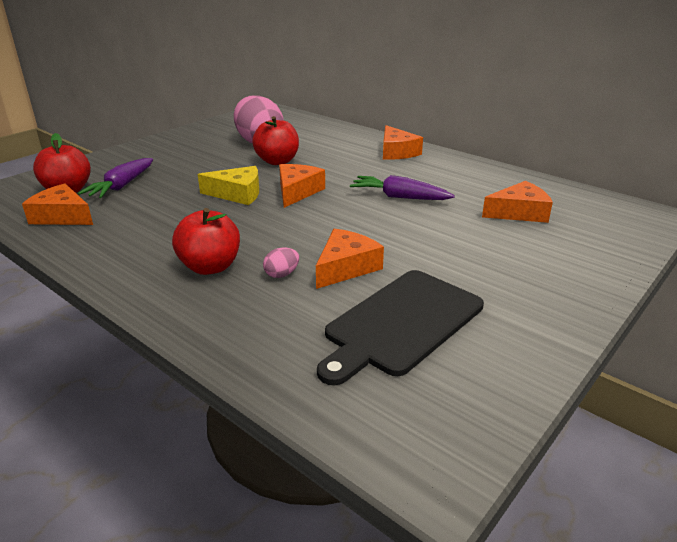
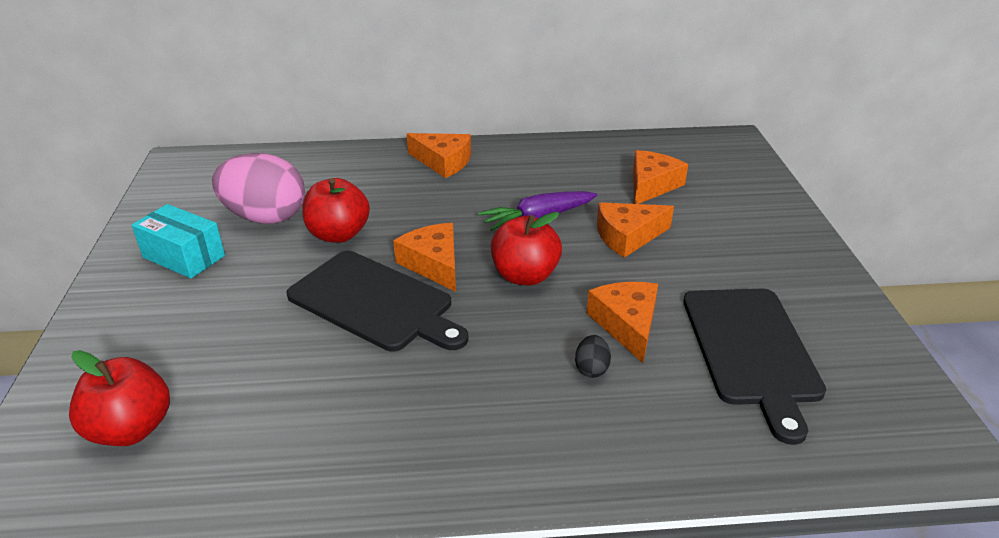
camera: 45 degrees left, 5 degrees up
(62, 216) = (208, 468): orange cheese -> orange cheese (628, 236)
(121, 186) = (202, 375): purple carrot -> none
(198, 143) = (184, 256): none -> turquoise box
(210, 267) = (516, 407): red apple -> red apple (525, 275)
(237, 194) = (375, 302): yellow cheese -> black cutting board
(282, 274) = (591, 368): pink egg -> black egg

